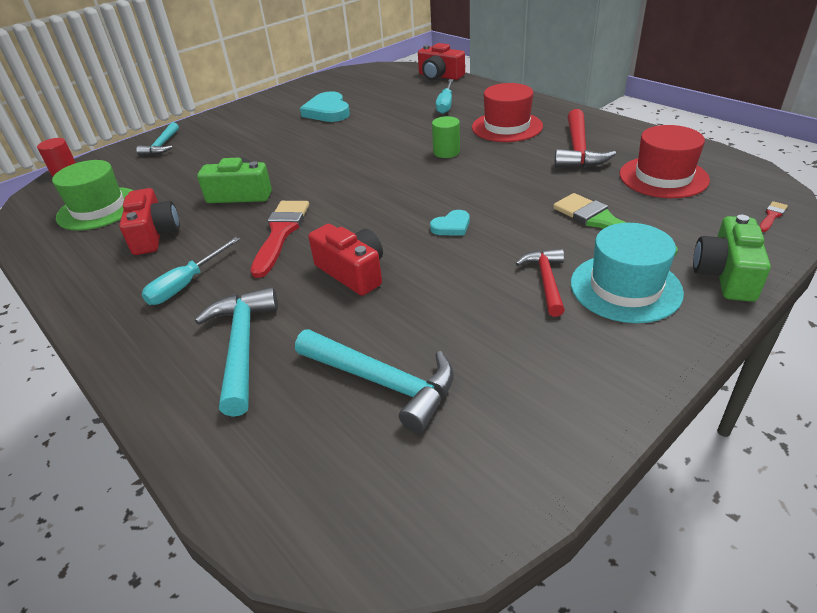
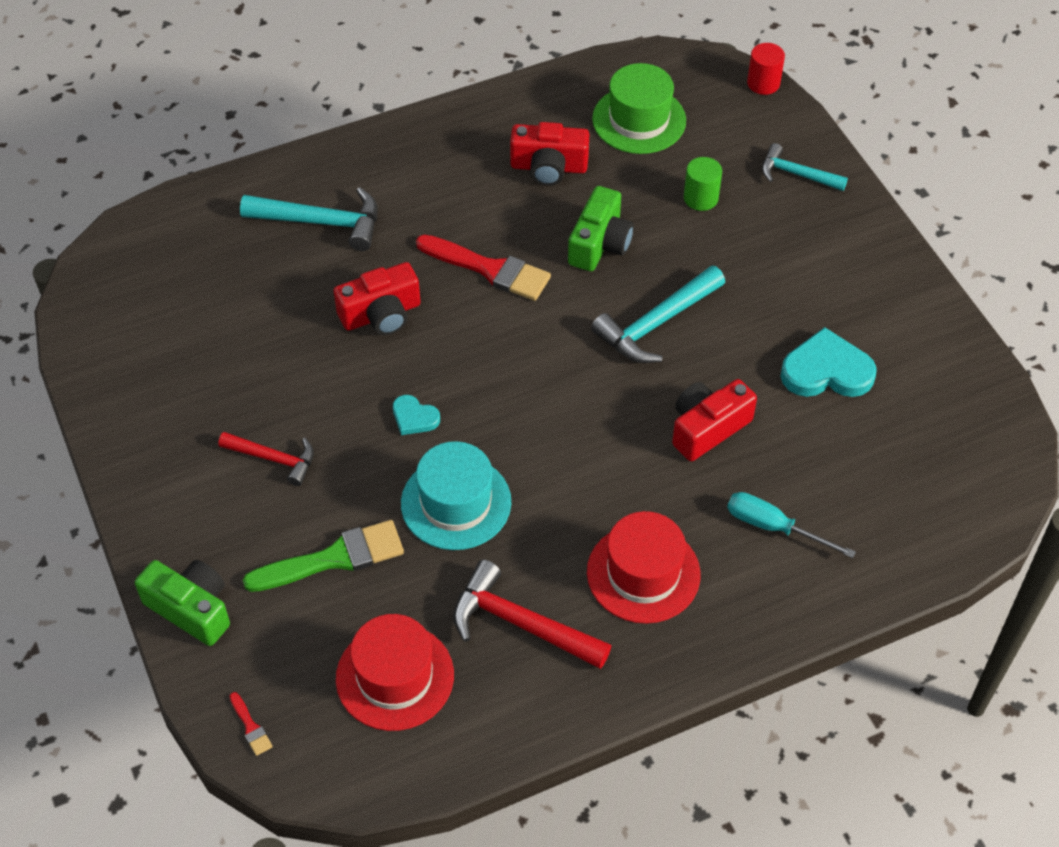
camera: 105 degrees right, 15 degrees up
(186, 284) = (438, 190): turquoise screwdriver -> none
(382, 382) = (223, 302): turquoise hammer -> turquoise hammer (656, 323)
(439, 76) = (916, 563): red camera -> red camera (707, 428)
(446, 152) = (600, 472): green cylinder -> green cylinder (701, 198)
(451, 226) = (414, 417): turquoise heart -> turquoise heart turned 45 degrees counterclockwise
(625, 287) = (225, 516): turquoise hat -> turquoise hat (456, 503)

